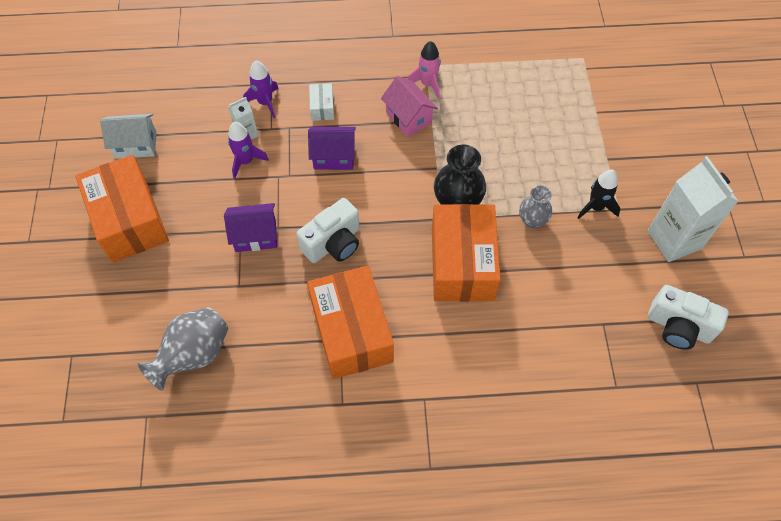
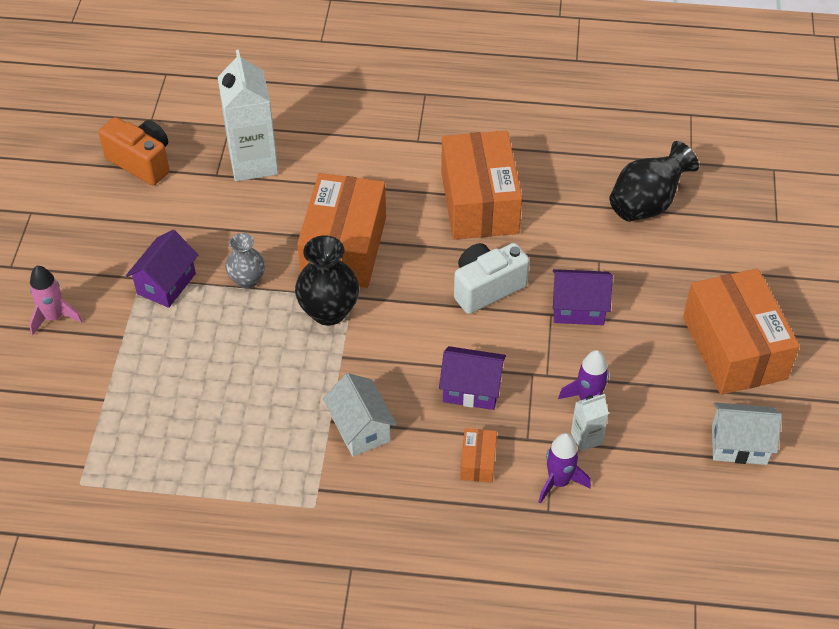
camera: 170 degrees left, 10 degrees down
(193, 355) = (646, 204): grey vase -> black vase
(322, 107) = (478, 462): white box -> orange box
(408, 118) = (360, 429): pink house -> white house
(427, 84) = (320, 476): pink rocket -> pink rocket (54, 317)
(596, 207) = (166, 284): black rocket -> purple house
(674, 240) = (96, 238): white carton -> white carton (253, 162)
(678, 327) = (141, 162): white camera -> orange camera

